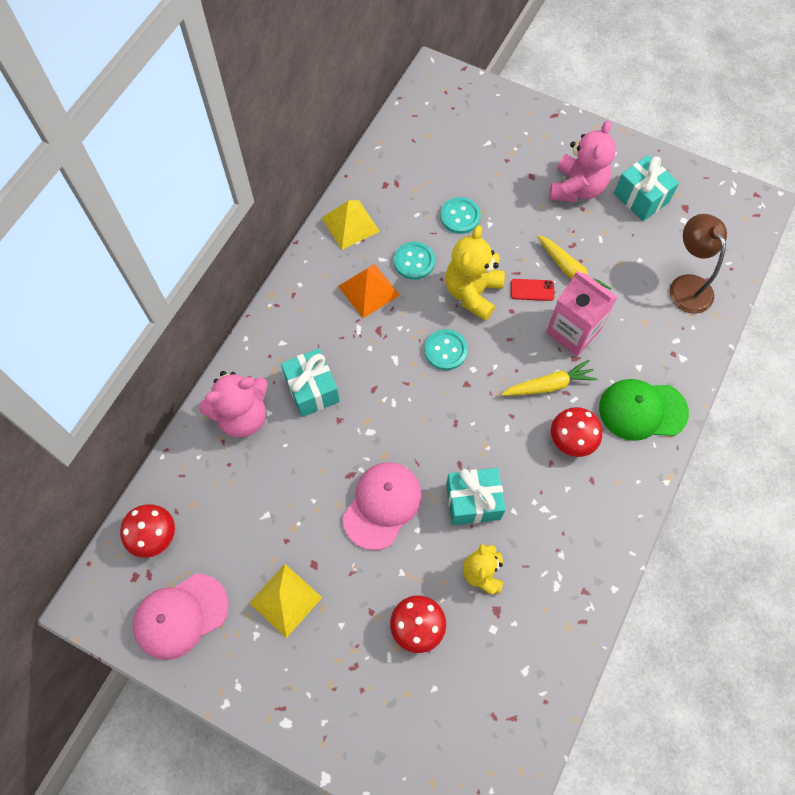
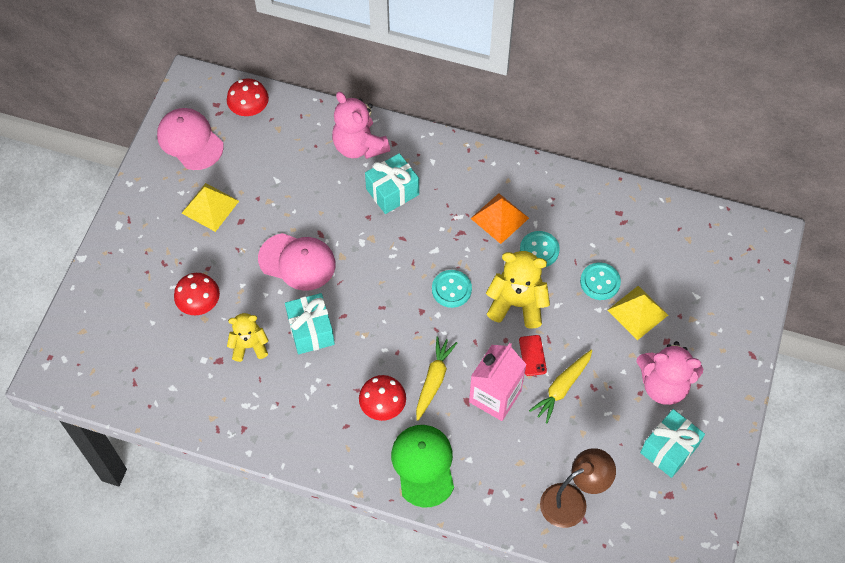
camera: 80 degrees right, 5 degrees down
(350, 224) = (566, 191): yellow pyramid -> yellow pyramid (637, 312)
(548, 385) = (433, 380): yellow carrot -> yellow carrot turned 135 degrees counterclockwise

